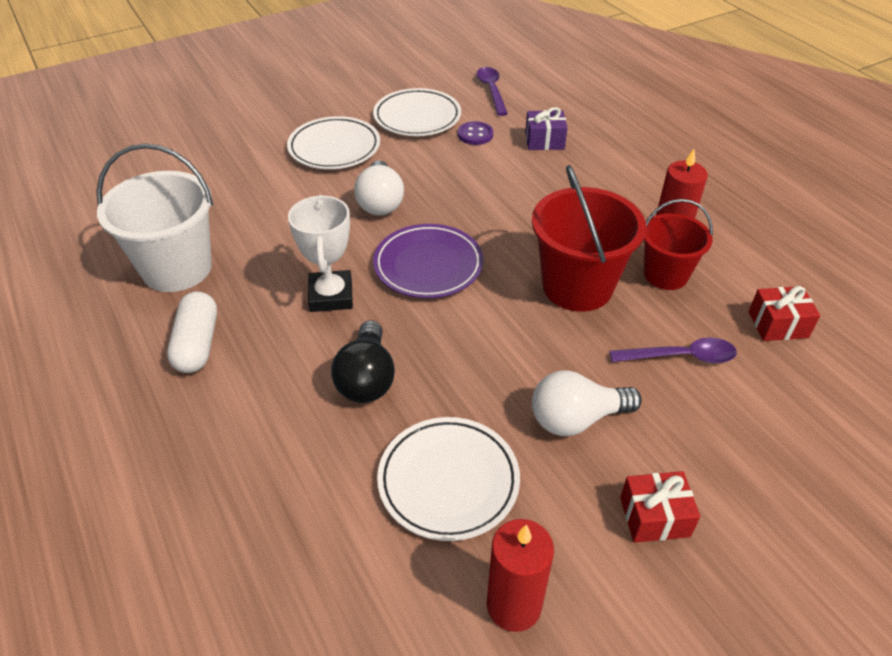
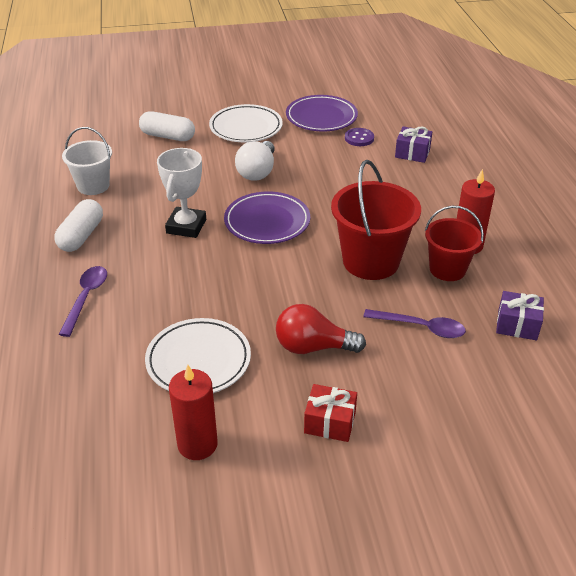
camera: 20 degrees right, 5 degrees down
(177, 268) = (93, 186): white bucket -> white bucket, size x0.63
(242, 179) = (168, 136): none -> white capsule
(366, 378) = (180, 284): black light bulb -> none
(417, 117) = (321, 117): white plate -> purple plate
(491, 90) = (393, 108): purple spoon -> purple spoon (86, 298)
(576, 419) = (313, 347): white light bulb -> red light bulb
(778, 324) = (517, 325): red gift -> purple gift

